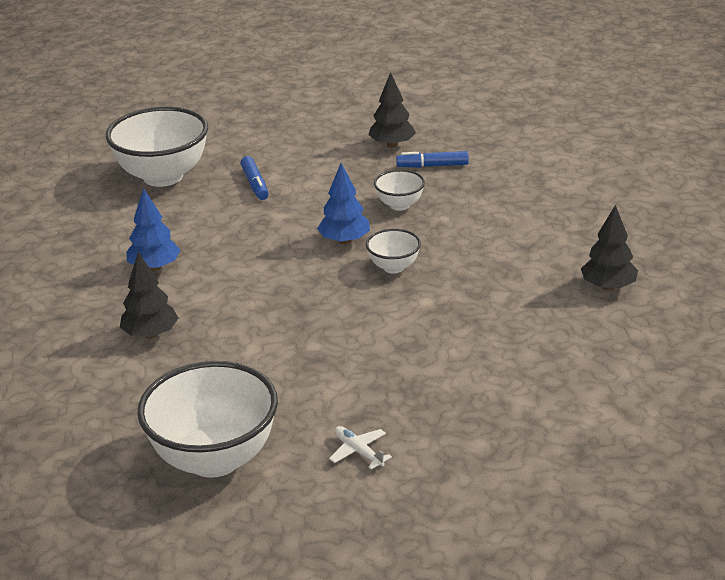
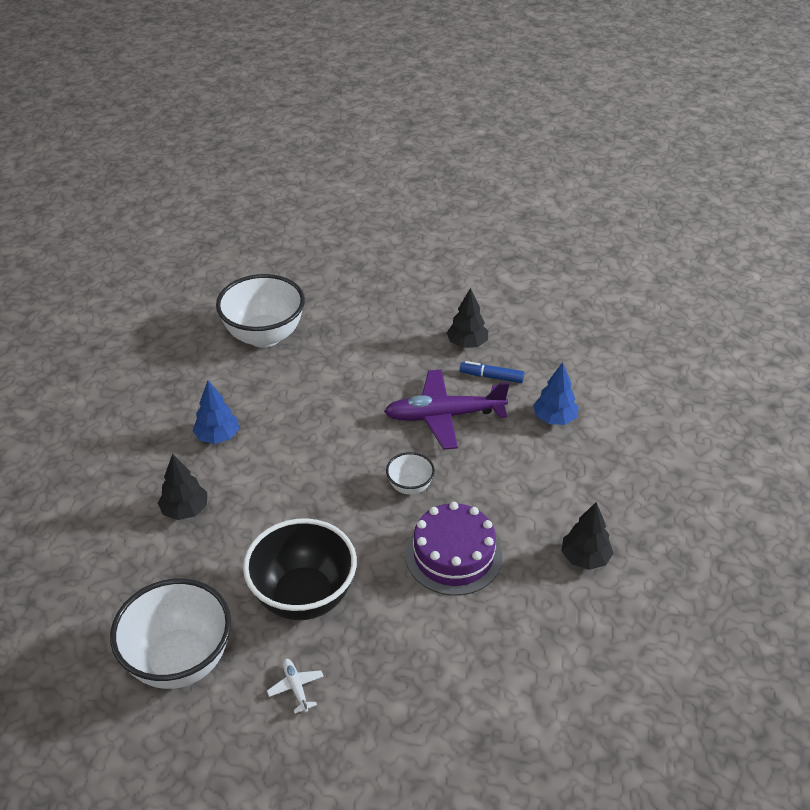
camera: 15 degrees right, 10 degrees up
(255, 184) = (334, 363): blue marker -> none
(326, 377) = (304, 597): none -> black bowl
(344, 241) = (382, 446): blue tree -> blue tree (554, 419)
(399, 205) = (444, 416): white bowl -> purple plane
(470, 312) = (453, 555): none -> purple cake

